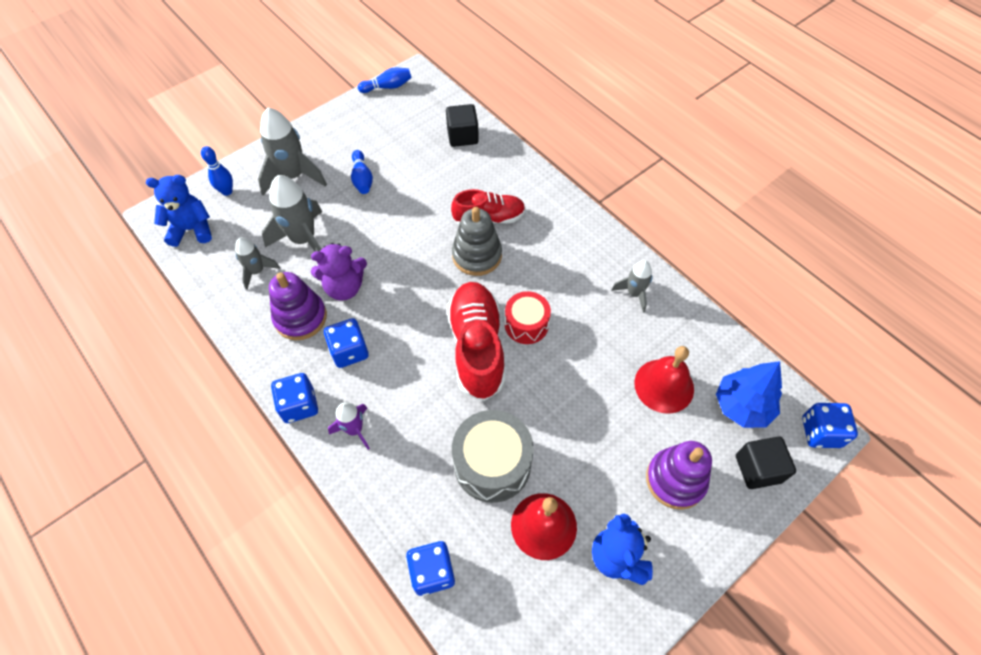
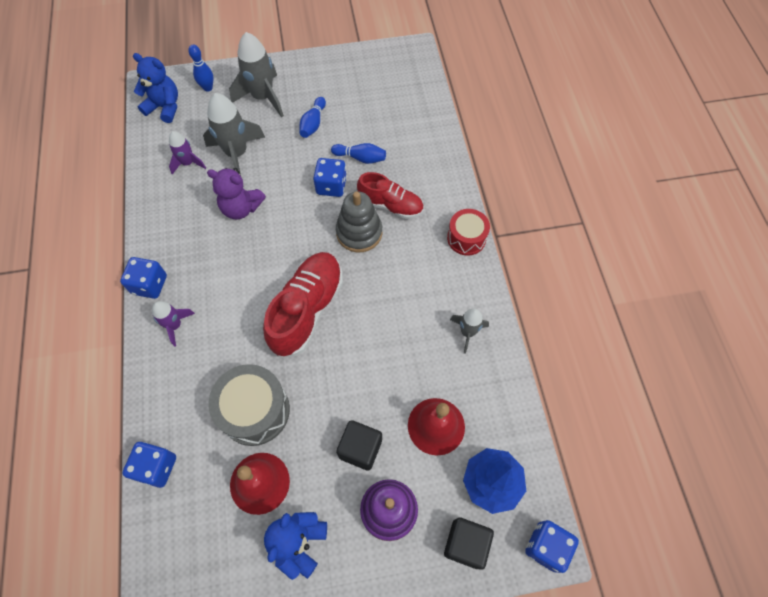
camera: 30 degrees right, 5 degrees up
(257, 271) = (188, 163): grey rocket -> purple rocket
(300, 317) = (194, 216): purple stacking toy -> none
(349, 351) = (211, 261): blue dice -> blue dice (331, 186)
(388, 87) = (385, 52): blue bowling pin -> blue bowling pin (360, 158)
(462, 136) = (417, 123): black cube -> black cube (360, 448)
(526, 324) = (359, 311): red drum -> red drum (466, 238)

